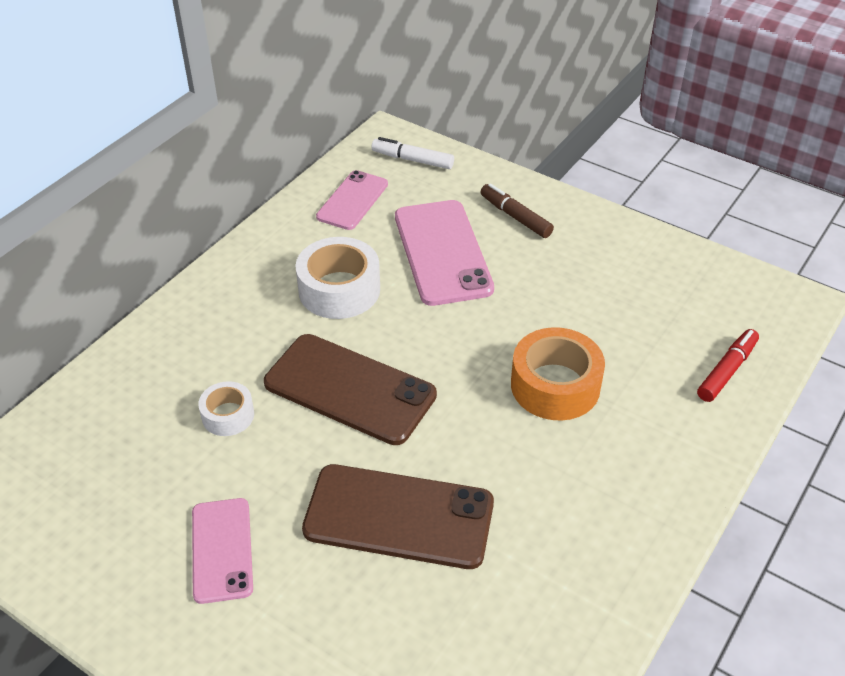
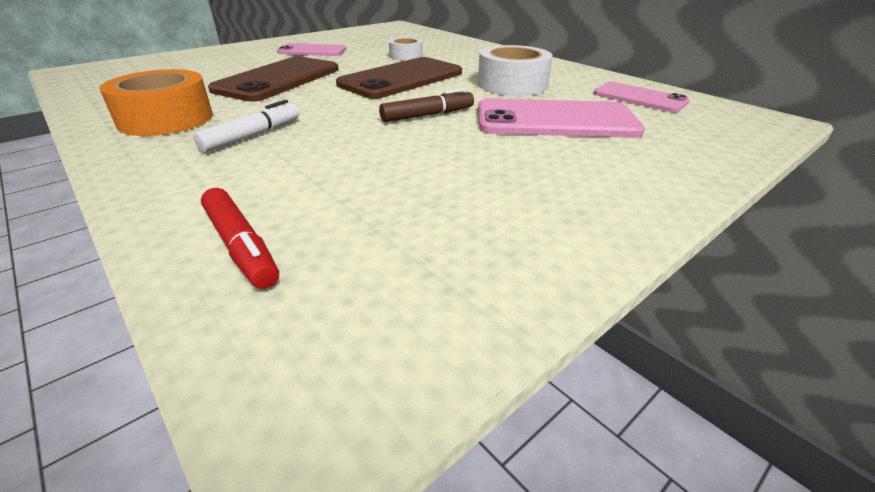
camera: 105 degrees right, 10 degrees down
(412, 160) = (727, 126): white marker -> white marker (253, 135)
(515, 217) = (623, 162): brown marker -> brown marker (428, 115)
(555, 385) = (335, 138): orange tape -> orange tape (166, 119)

